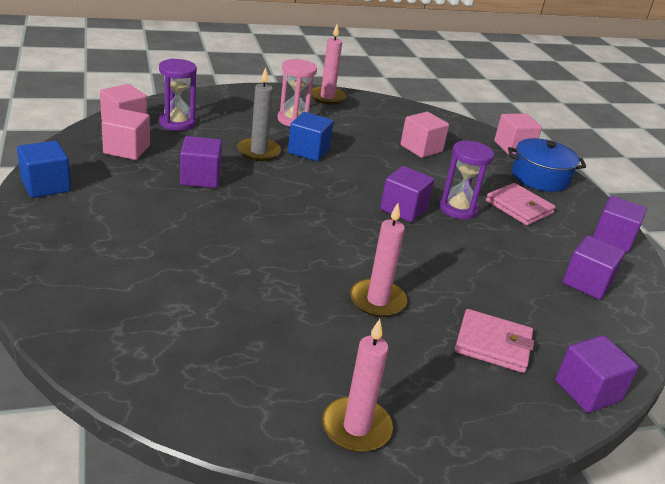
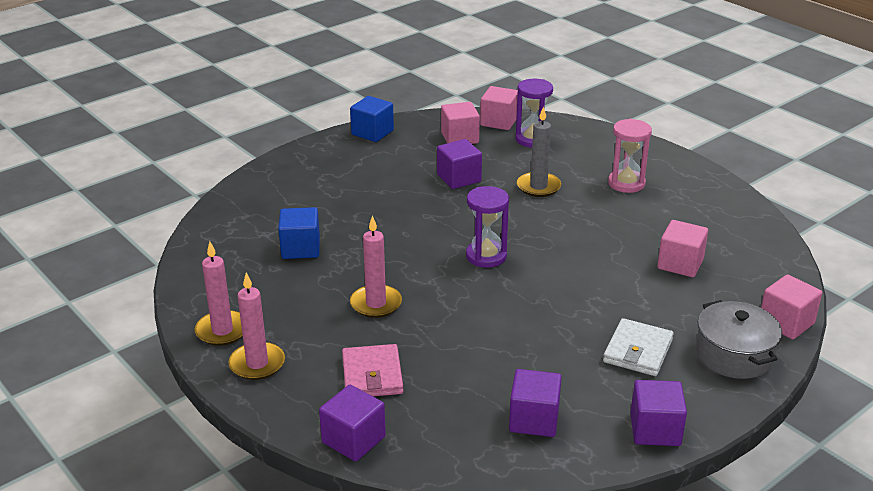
camera: 70 degrees right, 0 degrees up
(308, 151) = (576, 208): blue cube -> blue cube (300, 248)
(327, 97) = (707, 184): pink candle -> pink candle (257, 364)
(403, 209) = (537, 282): purple cube -> none
(458, 209) = (580, 313): purple hourglass -> purple hourglass (486, 256)
(519, 207) = (638, 351): pink wallet -> white wallet
(540, 177) = (734, 355): blue pot -> grey pot

